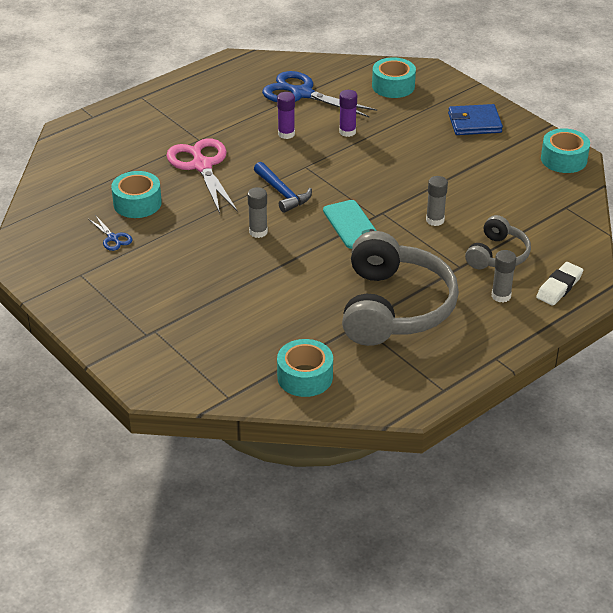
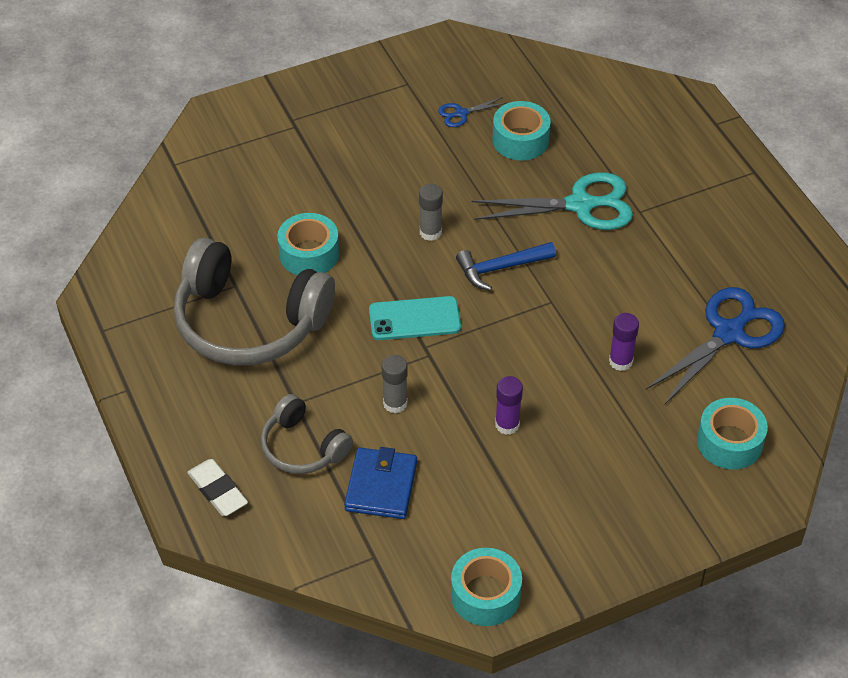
camera: 105 degrees right, 10 degrees up
(202, 166) = (581, 205): pink scissors -> turquoise scissors
(286, 134) = (631, 297): purple glue stick -> purple glue stick (507, 424)
(305, 377) = (174, 225): turquoise tape -> turquoise tape (309, 254)
(474, 123) = (607, 514): blue wallet -> blue wallet (381, 486)
(501, 296) = (226, 426): grey glue stick -> none

